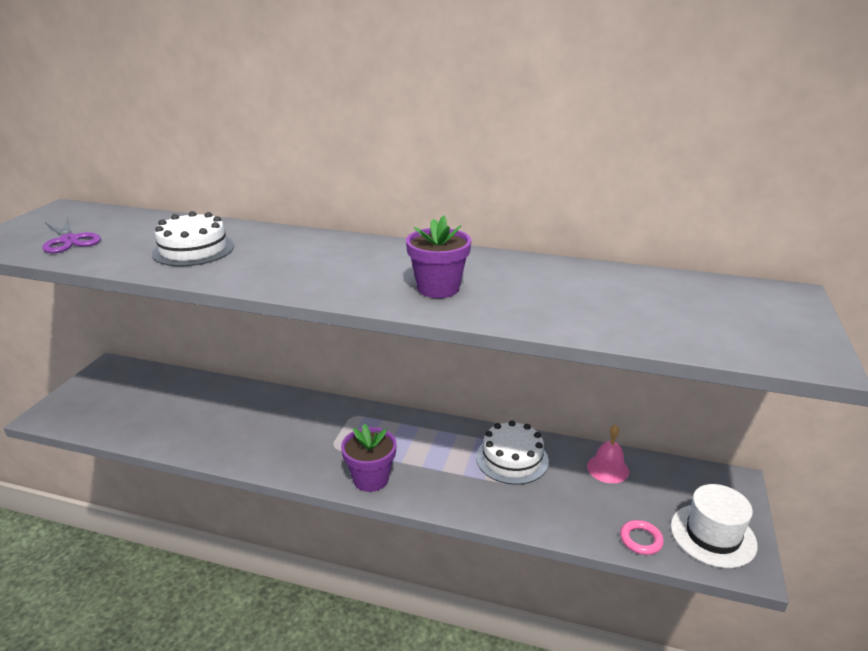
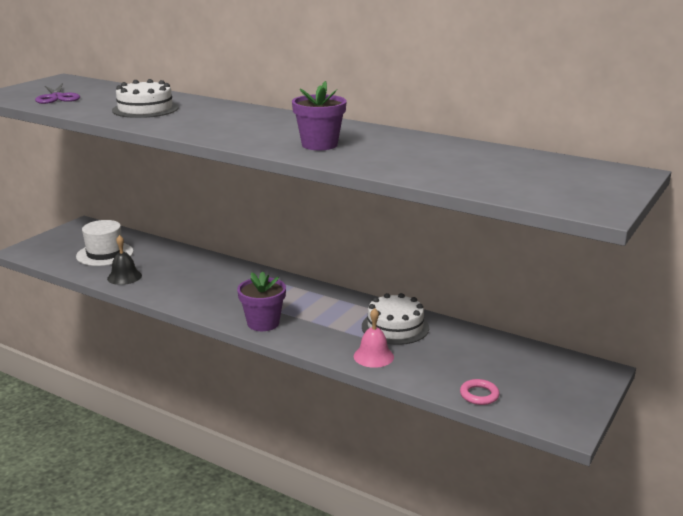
camera: 15 degrees right, 5 degrees down
(184, 437) = (124, 277): none -> black bell
(607, 468) = (481, 345): pink bell -> pink bell (373, 356)
(713, 535) = (550, 402): white hat -> white hat (105, 254)

